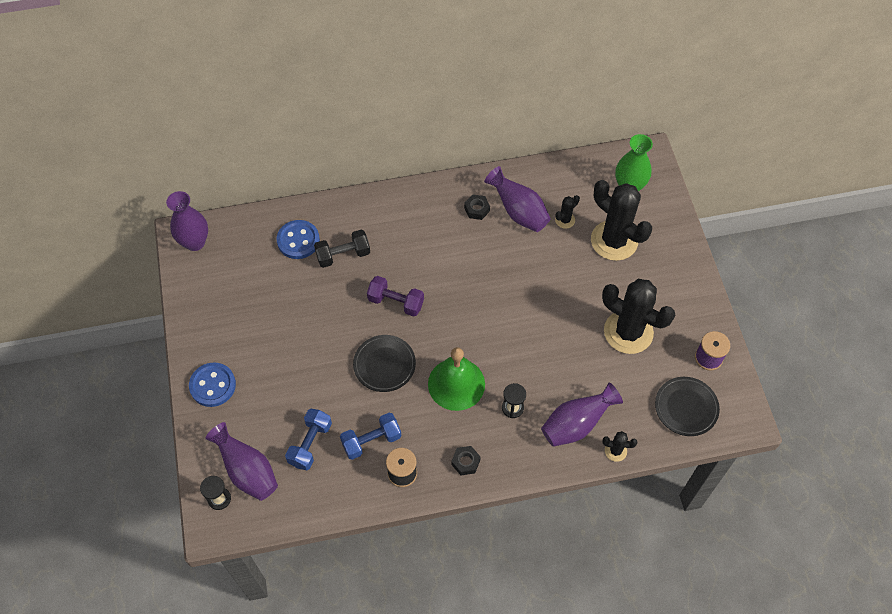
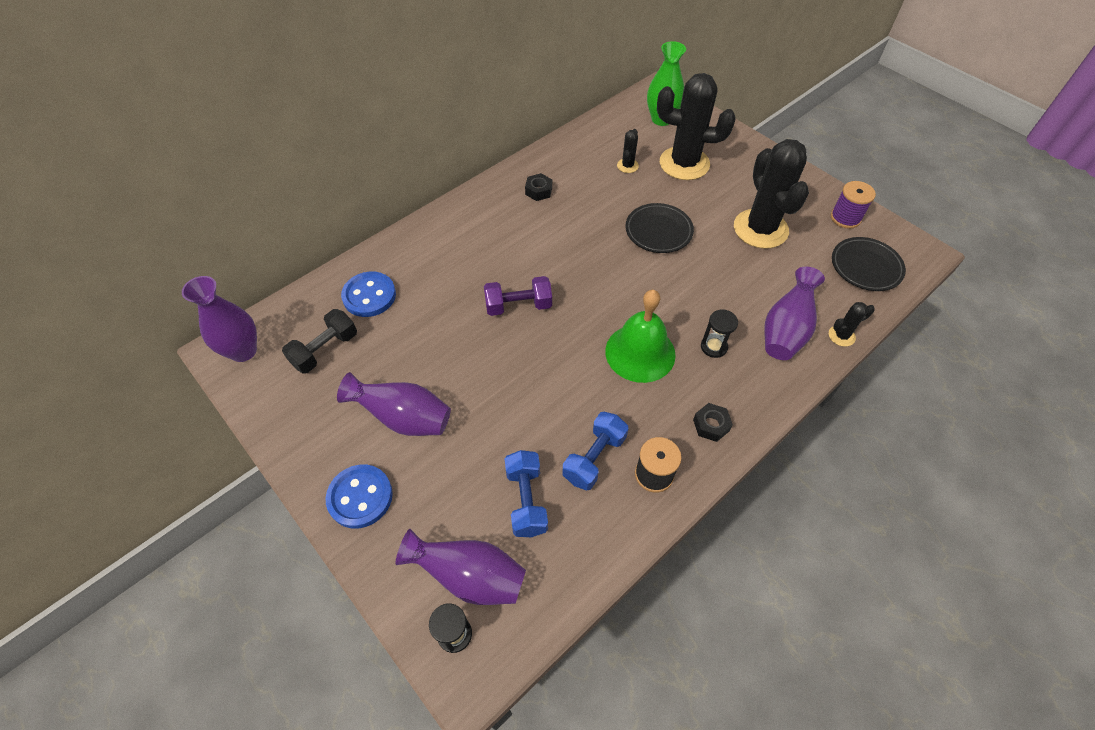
camera: 30 degrees left, 5 degrees down
(343, 255) = (429, 287): black dumbbell -> black dumbbell (325, 350)
(384, 365) = (551, 372): black plate -> black plate (658, 231)
(518, 211) = (580, 176): purple vase -> purple vase (404, 418)
(628, 332) = (760, 229): black cactus -> black cactus turned 75 degrees clockwise

